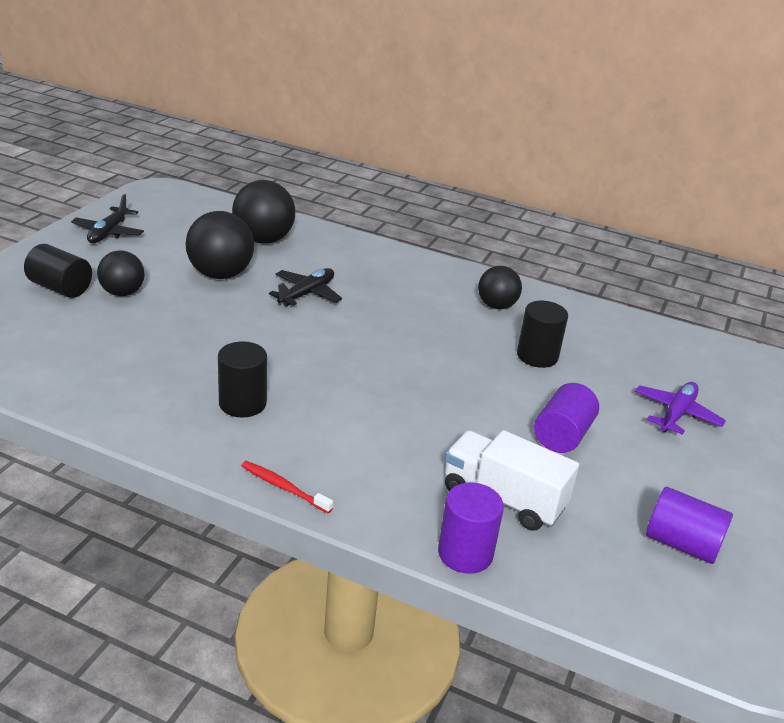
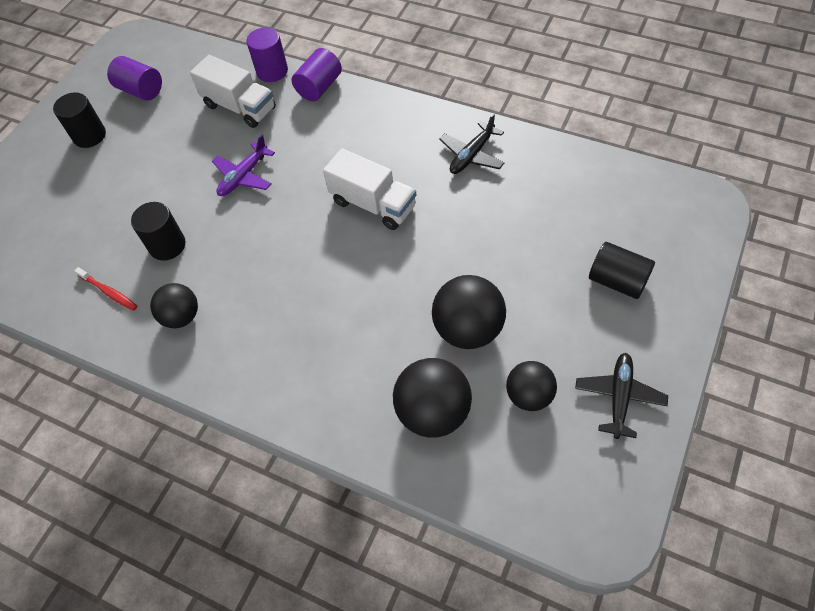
camera: 170 degrees left, 25 degrees up
(122, 293) = (555, 282): black ball -> black ball (529, 395)
(242, 403) = (415, 161): black cylinder -> black cylinder (89, 136)
(284, 487) = (378, 99): red toothbrush -> red toothbrush (109, 292)
(302, 367) = (373, 204): none -> white truck
(307, 294) = (375, 308): black plane -> black plane (472, 155)
(562, 435) = (180, 161): purple cylinder -> purple cylinder (319, 87)
(676, 414) = (80, 193): purple plane -> purple plane (244, 176)

